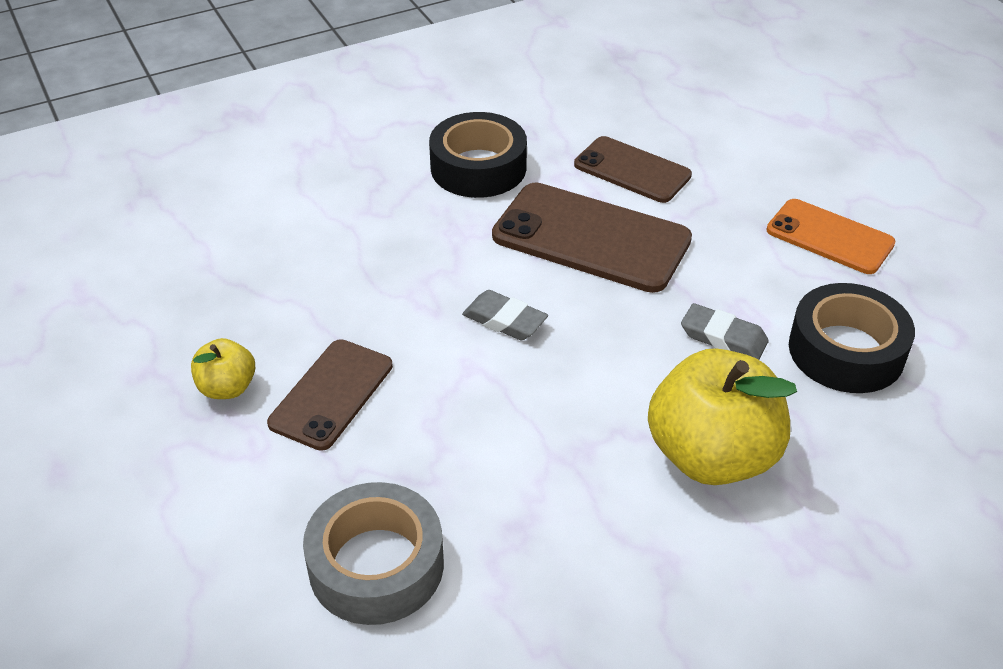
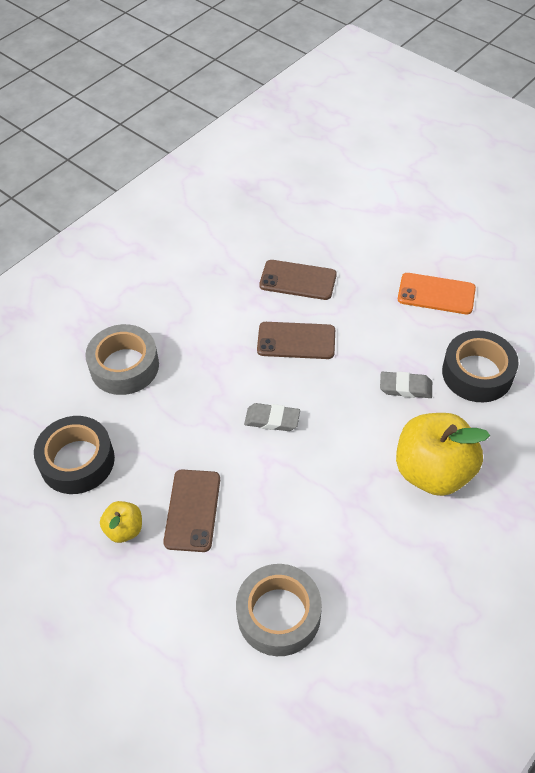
camera: 20 degrees left, 10 degrees up
(341, 204) = (124, 366): none -> grey tape
(478, 167) = (199, 308): black tape -> black tape (77, 461)
(591, 238) = (296, 341): brown phone -> brown phone, size x0.63

